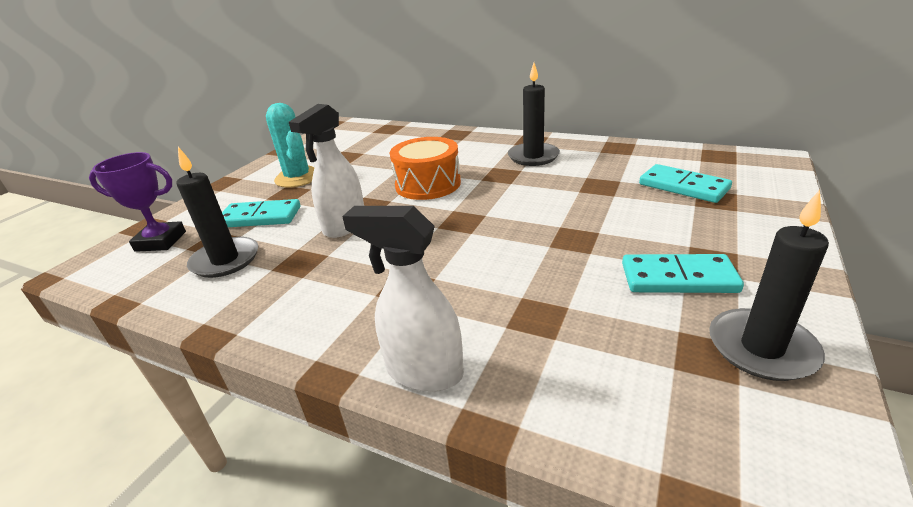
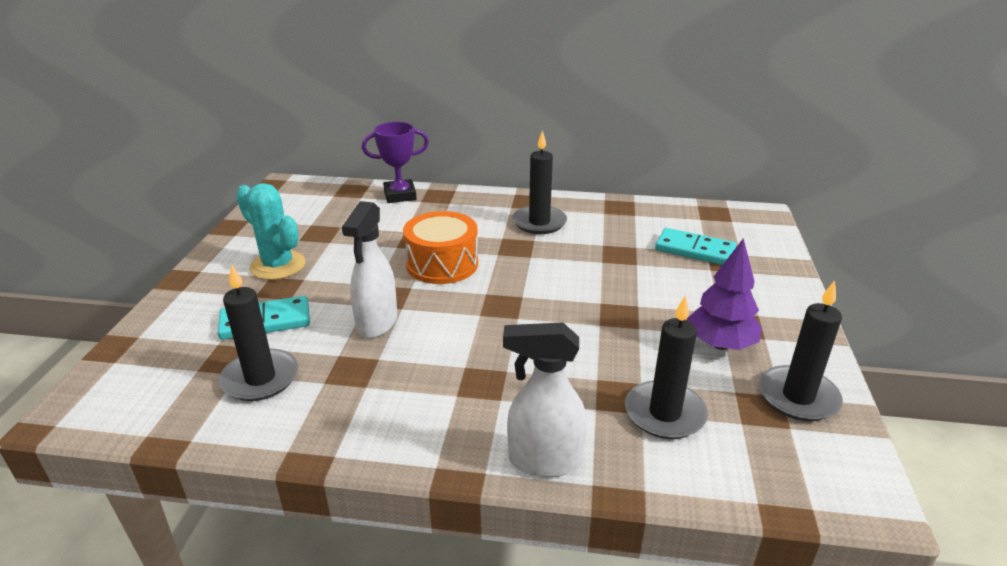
camera: 20 degrees left, 0 degrees up
(161, 241) = (155, 364): purple trophy -> purple trophy (400, 195)
(581, 343) = (664, 413): none -> black candle
(678, 278) = (720, 344): turquoise domino -> purple tree

